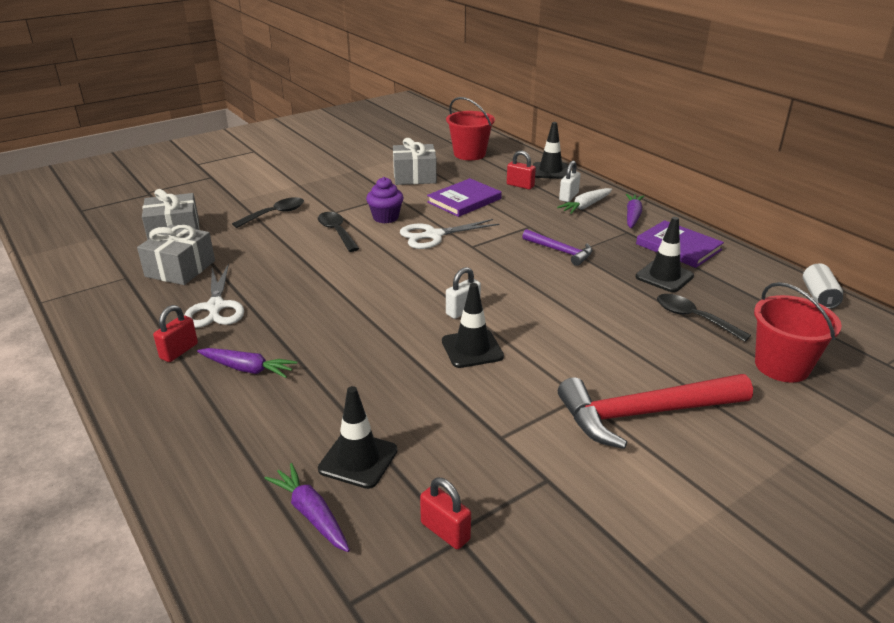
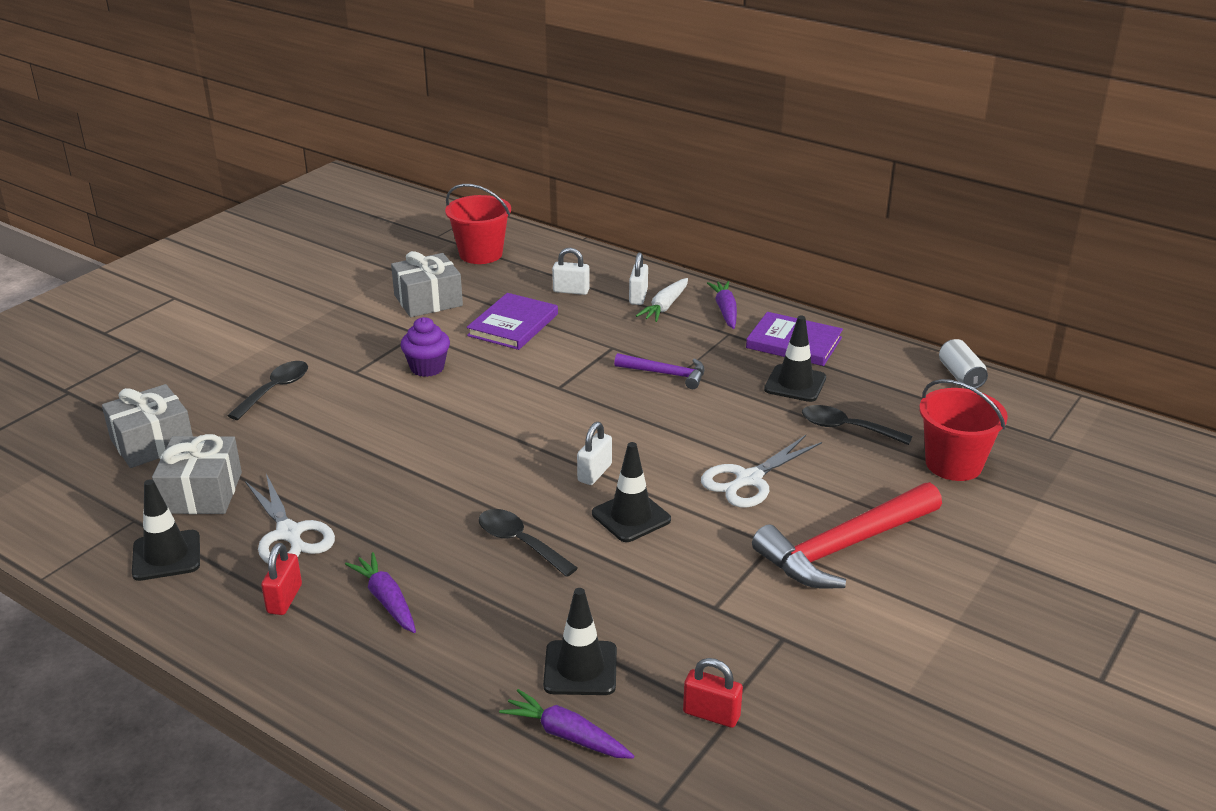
camera: 20 degrees left, 0 degrees up
(247, 369) = (386, 600): purple carrot -> purple carrot turned 120 degrees counterclockwise
(337, 232) = (376, 400): black spoon -> black spoon (520, 543)
(433, 235) = (503, 381): white scissors -> white scissors (749, 479)
(520, 185) = (571, 291): red padlock -> white padlock
(550, 171) = (597, 263): black traffic cone -> black traffic cone (166, 556)

